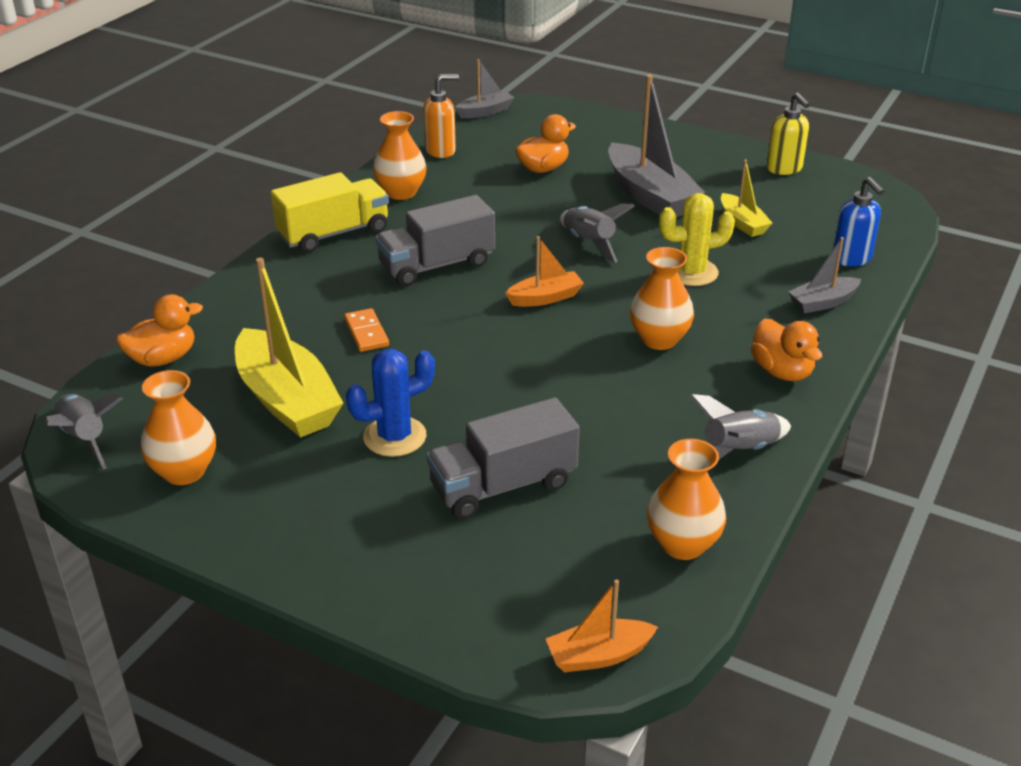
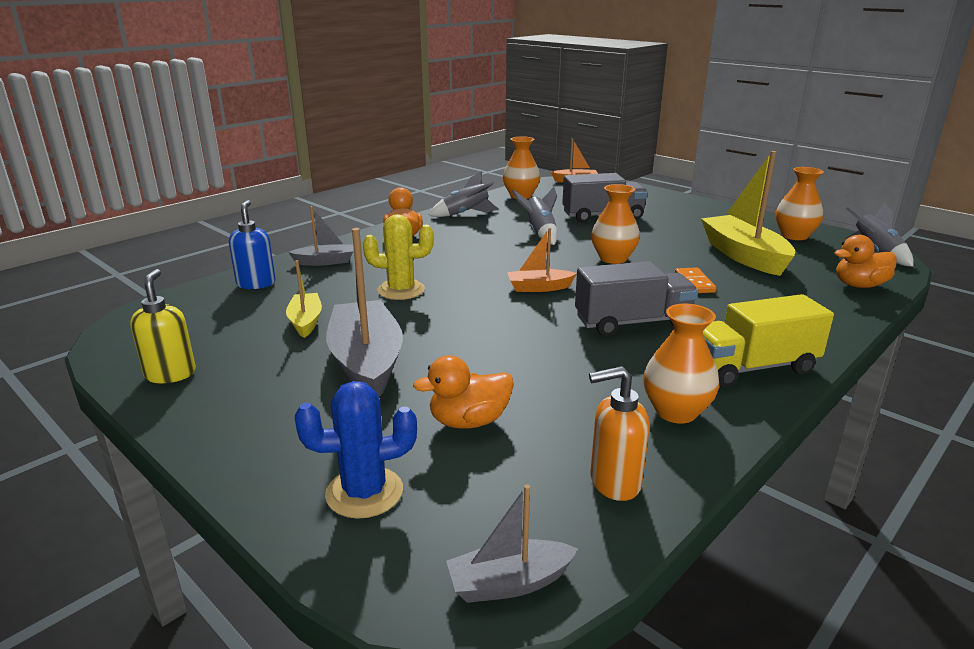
camera: 165 degrees left, 10 degrees down
(394, 437) = (665, 236): blue cactus -> blue cactus (364, 492)
(589, 243) = (473, 323): grey rocket -> grey rocket (540, 233)
(659, 339) = (468, 256): orange vase -> orange vase (613, 258)

